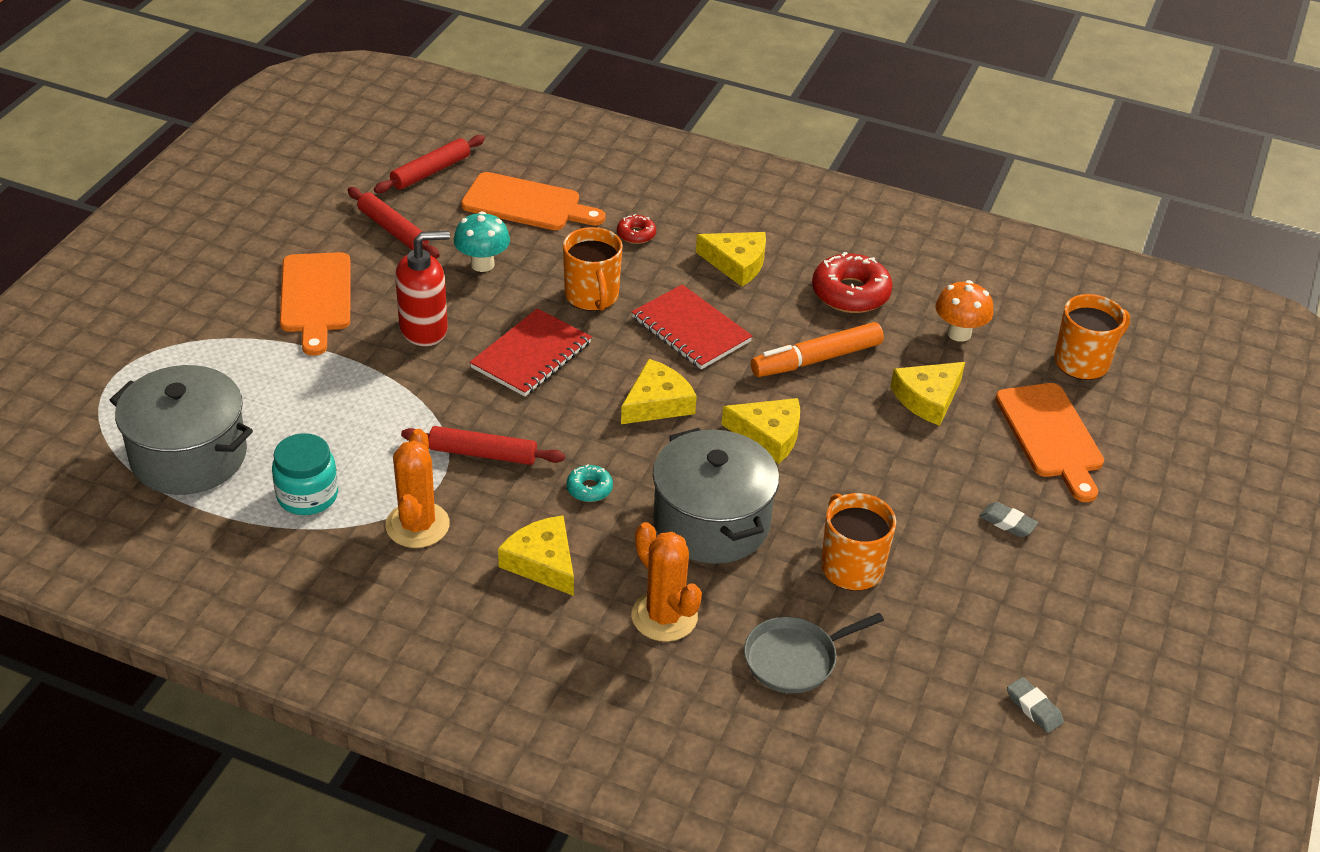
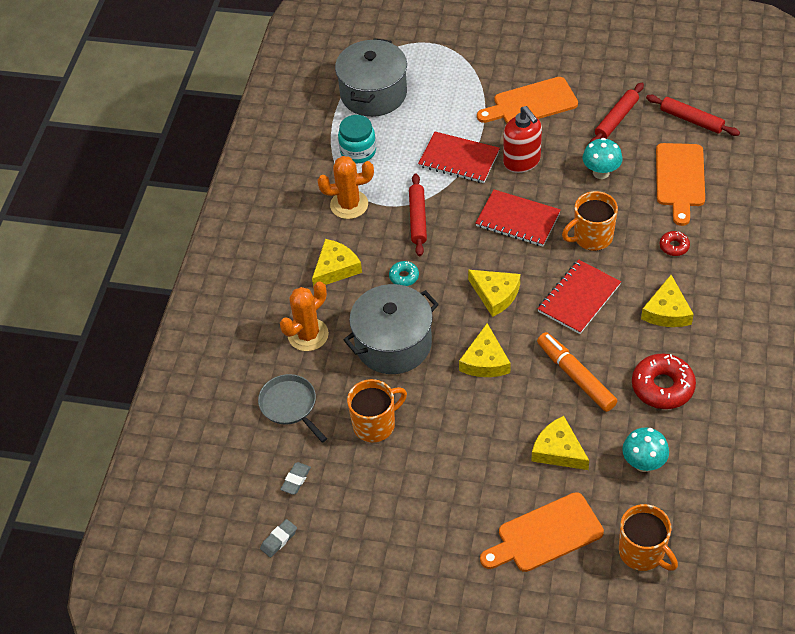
camera: 85 degrees right, 10 degrees up
(385, 389) = (459, 159): none -> red notebook
(959, 333) = (643, 463): orange mushroom -> turquoise mushroom
(1007, 523) = (443, 512): grey eraser -> grey eraser (296, 480)

